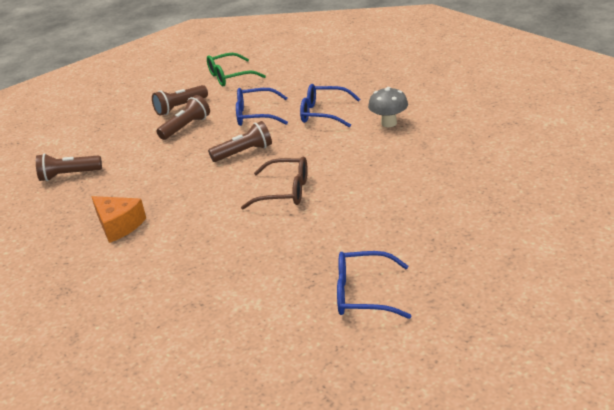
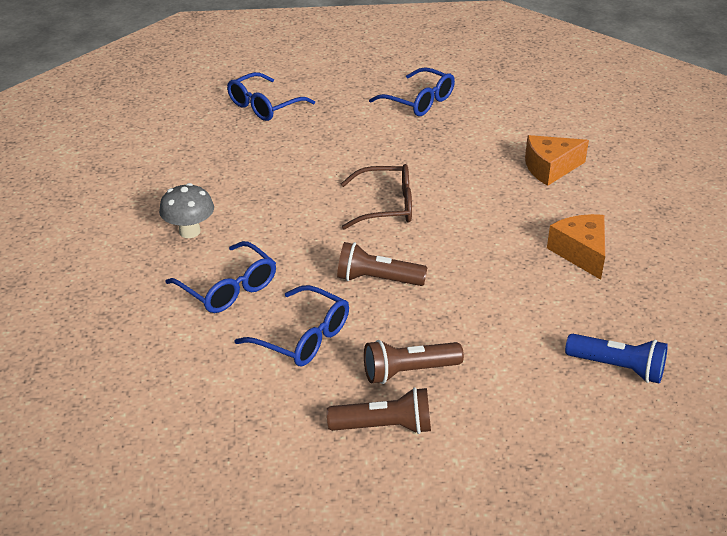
camera: 150 degrees left, 5 degrees up
(69, 175) = (618, 368): brown flashlight -> blue flashlight
(181, 283) = (550, 168): none -> orange cheese
(230, 77) = (247, 462): green glasses -> none
(285, 191) = (386, 206): brown glasses -> brown glasses turned 135 degrees clockwise
(488, 217) = (264, 106): none -> blue glasses

